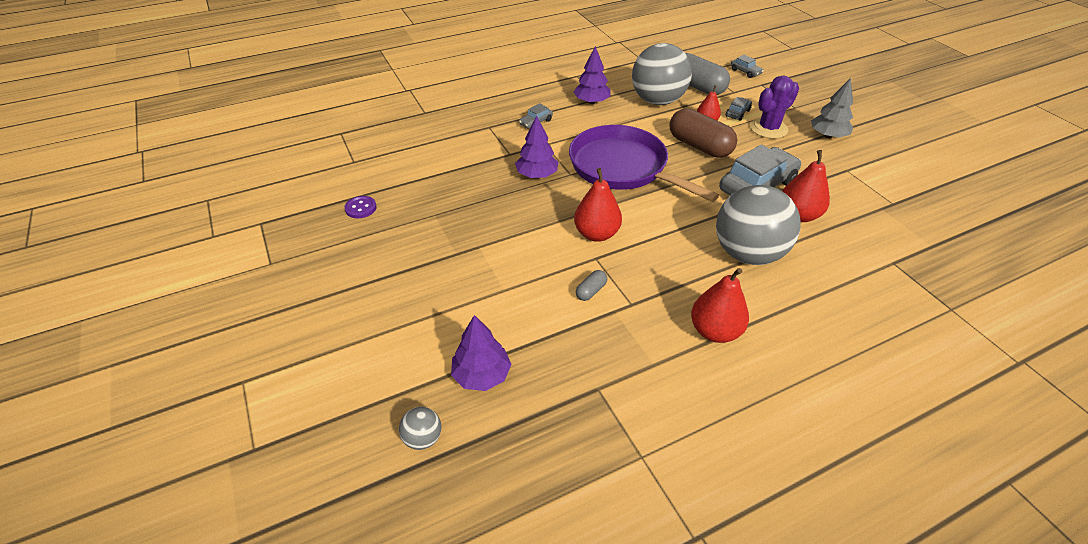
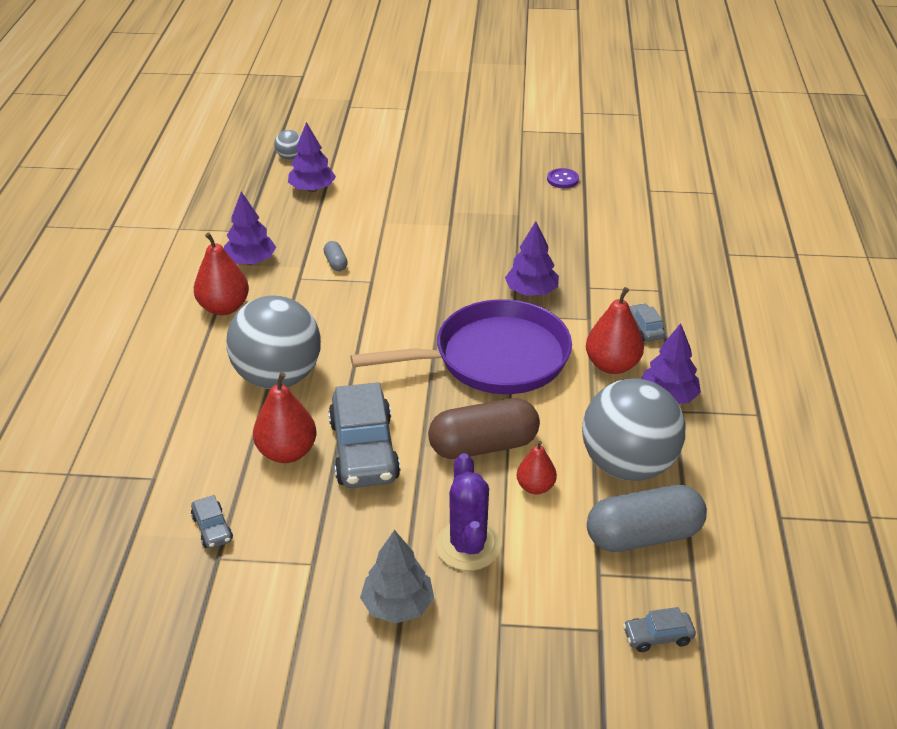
camera: 120 degrees right, 5 degrees down
(596, 234) = (402, 294): red pear -> red pear (612, 365)
(639, 352) = (251, 261): none -> purple tree
(737, 113) = (533, 536): grey car -> grey car (212, 528)

